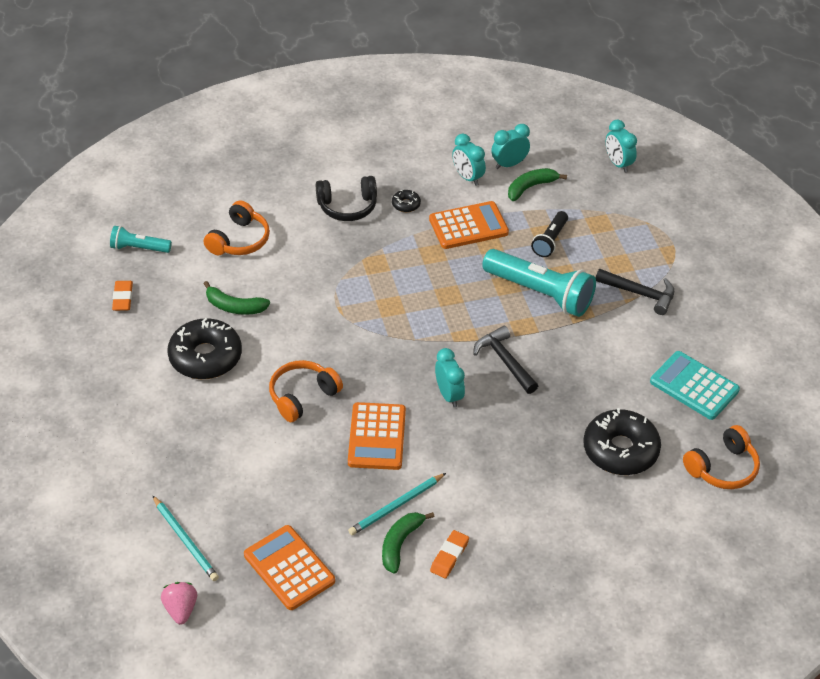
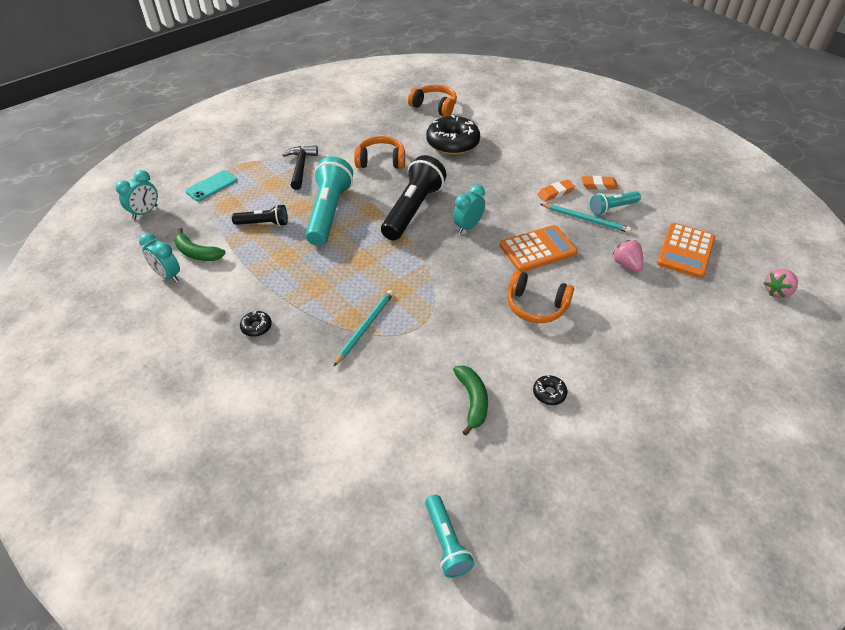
camera: 115 degrees left, 0 degrees up
(123, 298) = (530, 513): orange eraser -> orange eraser (555, 193)
(185, 540) = (727, 315): turquoise pencil -> turquoise pencil (365, 327)
(205, 357) = (549, 393): black donut -> black donut, size x0.43
(239, 240) = (377, 443): orange headphones -> orange headphones (381, 161)
(305, 500) = (626, 265): none -> pink strawberry
(347, 206) = (279, 370): black headphones -> none
(400, 544) = (612, 208): green banana -> turquoise flashlight
(467, 177) = (198, 297): turquoise clock -> none
(468, 226) = (268, 275): orange calculator -> none
(504, 361) = (413, 210): black hammer -> black flashlight
(640, 217) = (211, 186): none -> turquoise phone
(694, 386) = (375, 128): turquoise calculator -> none

